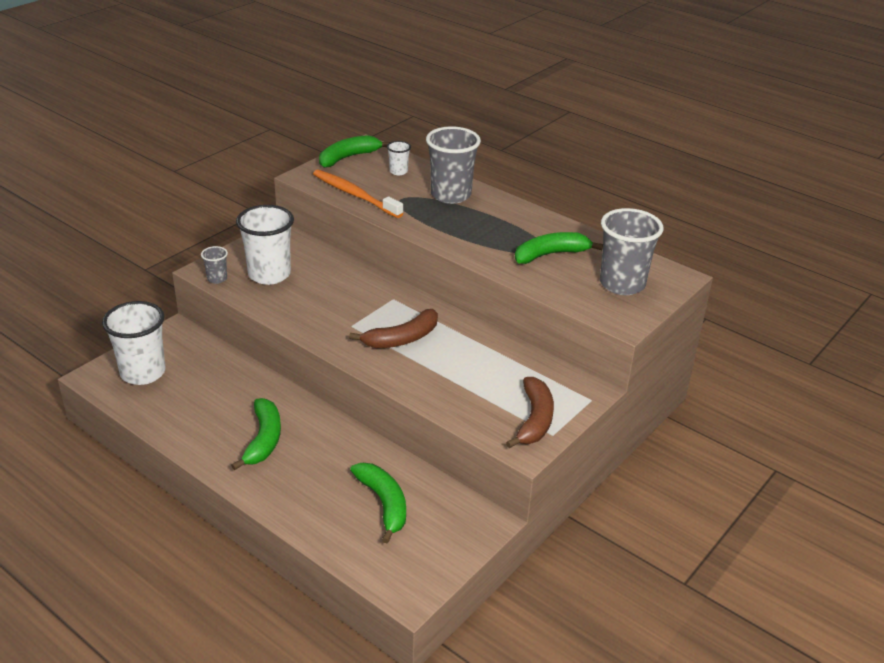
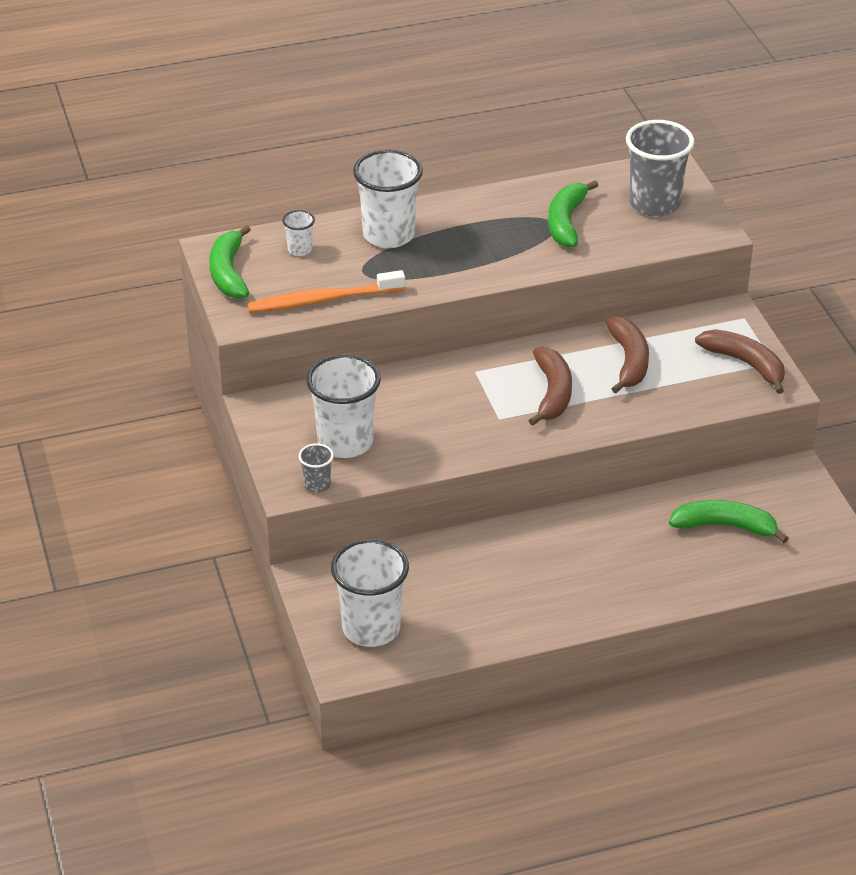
camera: 55 degrees left, 5 degrees up
(263, 440) = (567, 573): green banana -> none
(450, 195) = (388, 235): grey cup -> white cup
(475, 361) = (628, 361): none -> brown banana

